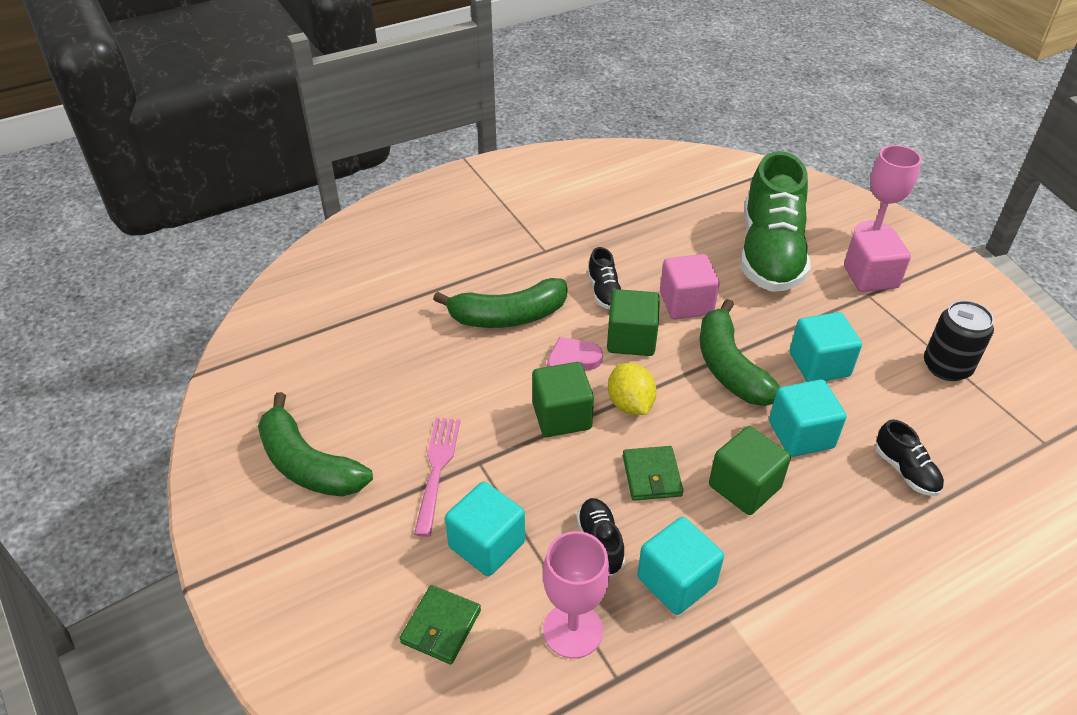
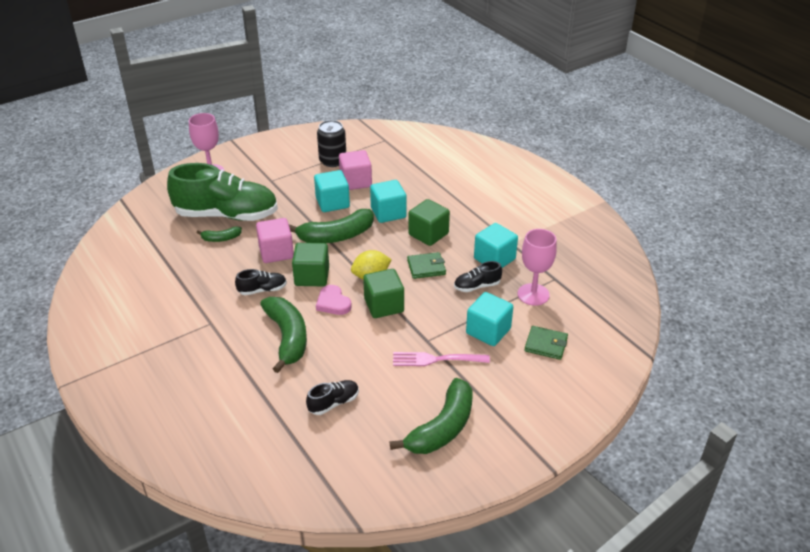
camera: 95 degrees left, 5 degrees down
(714, 251) = (221, 238): none -> green banana
(870, 277) = (254, 178): pink cube -> pink cube (355, 182)
(905, 471) = (409, 182): black shoe -> black shoe (333, 403)

